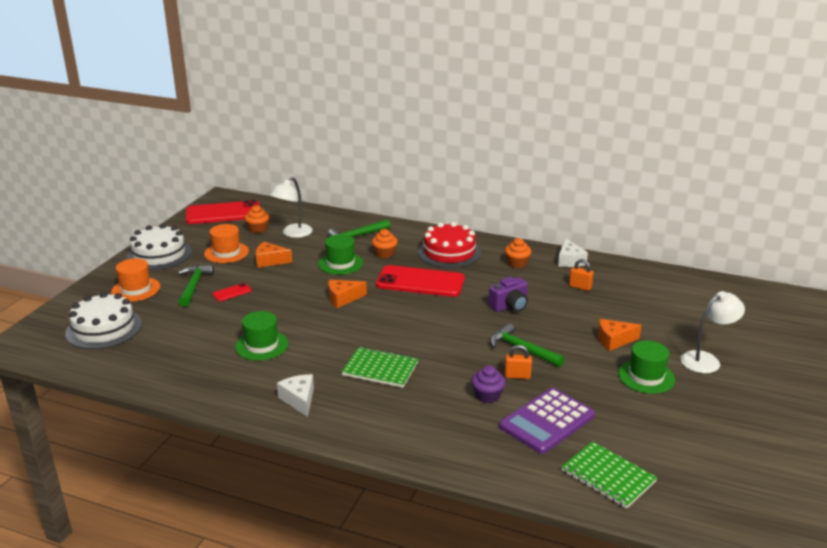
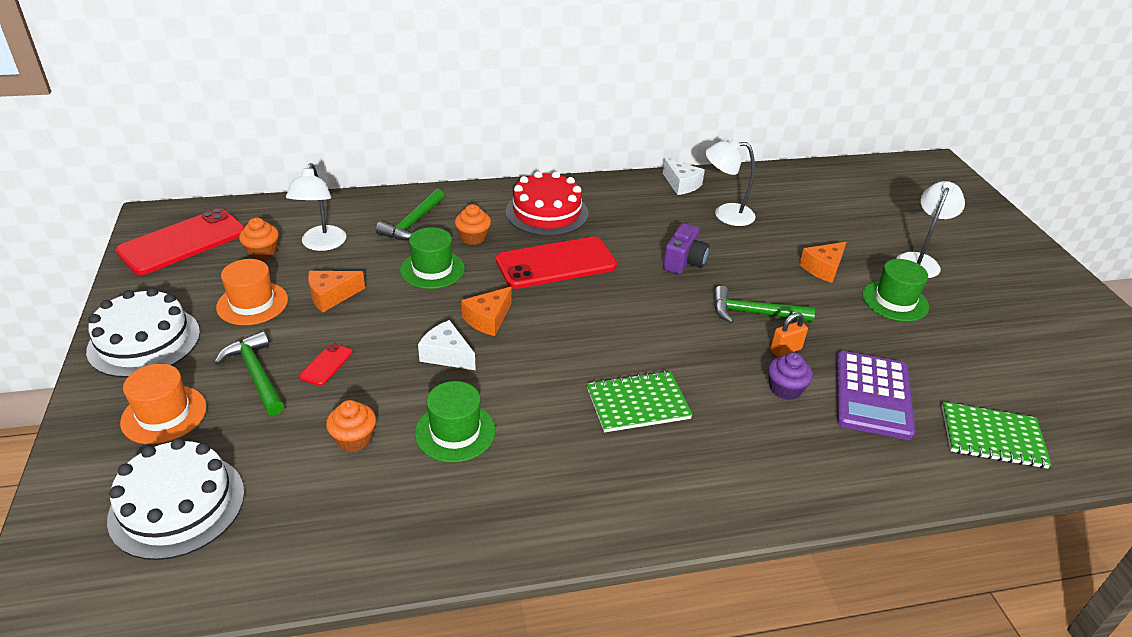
camera: 35 degrees left, 10 degrees up
(299, 400) = (590, 494): white cheese -> white cheese (446, 355)
(517, 263) = (633, 204): orange cupcake -> orange cupcake (354, 439)
(580, 287) = (725, 214): orange padlock -> white lamp

